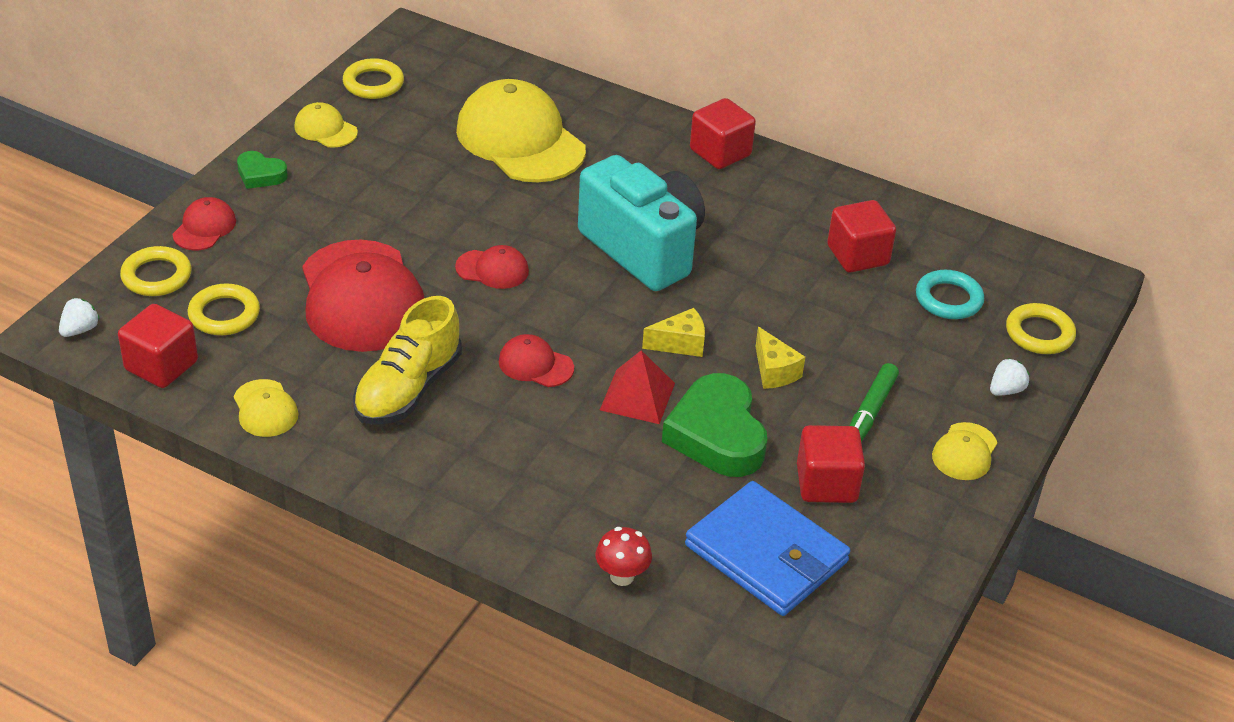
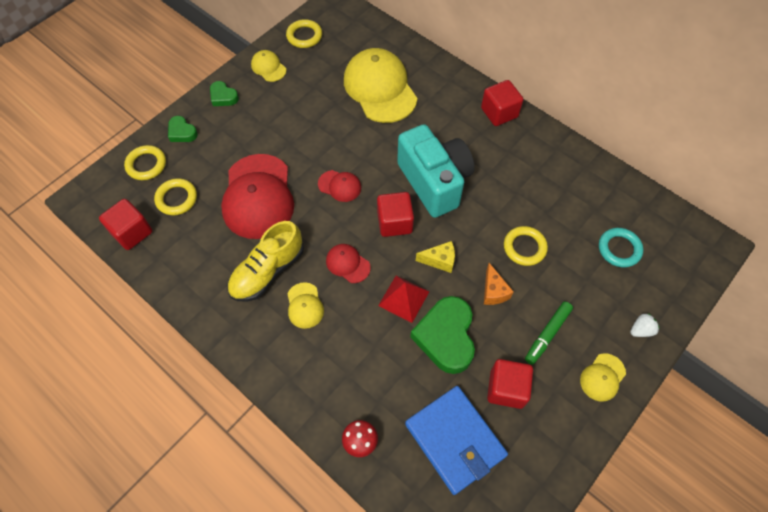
camera: 15 degrees right, 20 degrees up
(80, 330) = (94, 199): white strawberry -> none
(204, 228) = (182, 132): red cap -> green heart
(265, 409) = (182, 274): yellow cap -> yellow cap (305, 305)
(774, 371) = (493, 291): yellow cheese -> orange cheese
(857, 255) = (568, 205): red cube -> red cube (394, 222)
(1039, 333) = (673, 286): yellow ring -> yellow ring (524, 247)

